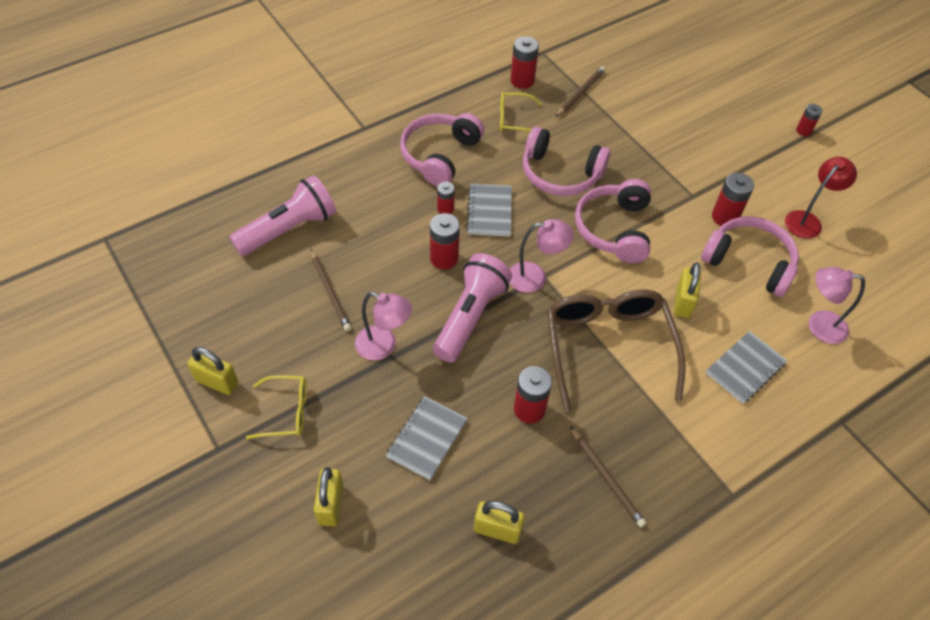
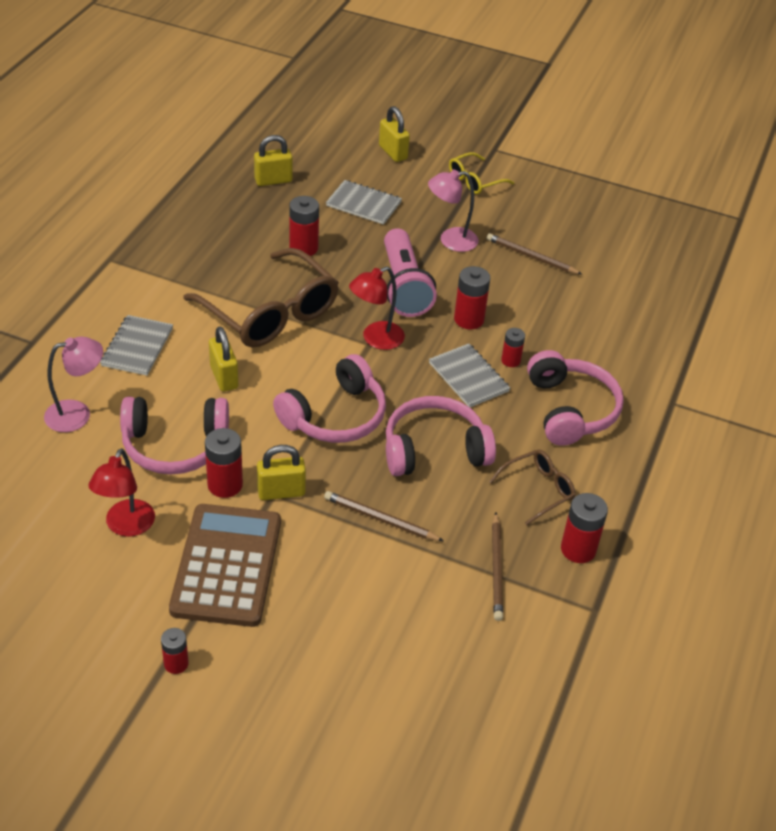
camera: 145 degrees right, 10 degrees down
(217, 382) = (540, 177): yellow padlock -> yellow padlock (281, 492)
(289, 229) = (619, 284): pink flashlight -> none
(427, 439) = (363, 204): grey notebook -> grey notebook turned 60 degrees counterclockwise
(514, 120) = (538, 490): yellow glasses -> brown glasses
(535, 277) = (376, 339): pink lamp -> red lamp
(607, 478) = (214, 233): brown pencil -> brown pencil (380, 519)
(614, 229) = (335, 416): pink headphones -> pink headphones turned 75 degrees clockwise
(748, 167) = (227, 565): none -> brown calculator

